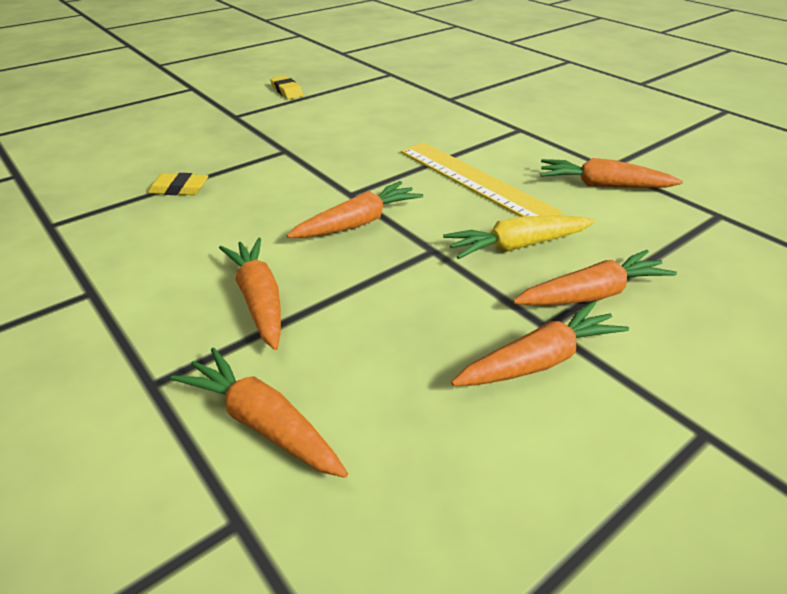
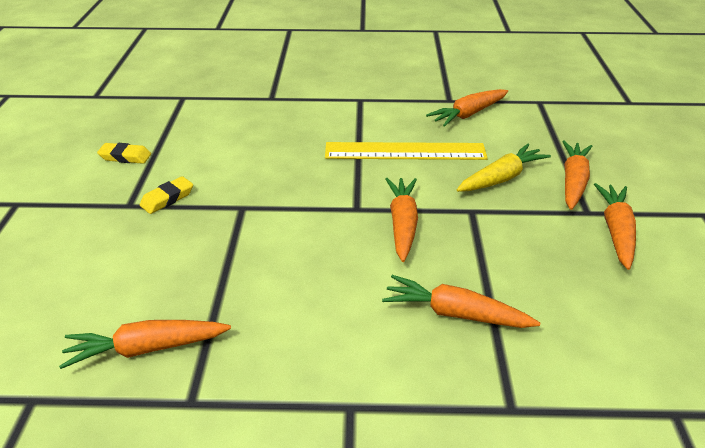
camera: 50 degrees left, 0 degrees up
(179, 189) = (231, 292): yellow eraser -> yellow eraser (167, 199)
(263, 424) = (595, 367): orange carrot -> orange carrot (147, 348)
(517, 246) = (501, 178): yellow carrot -> yellow carrot turned 150 degrees counterclockwise

